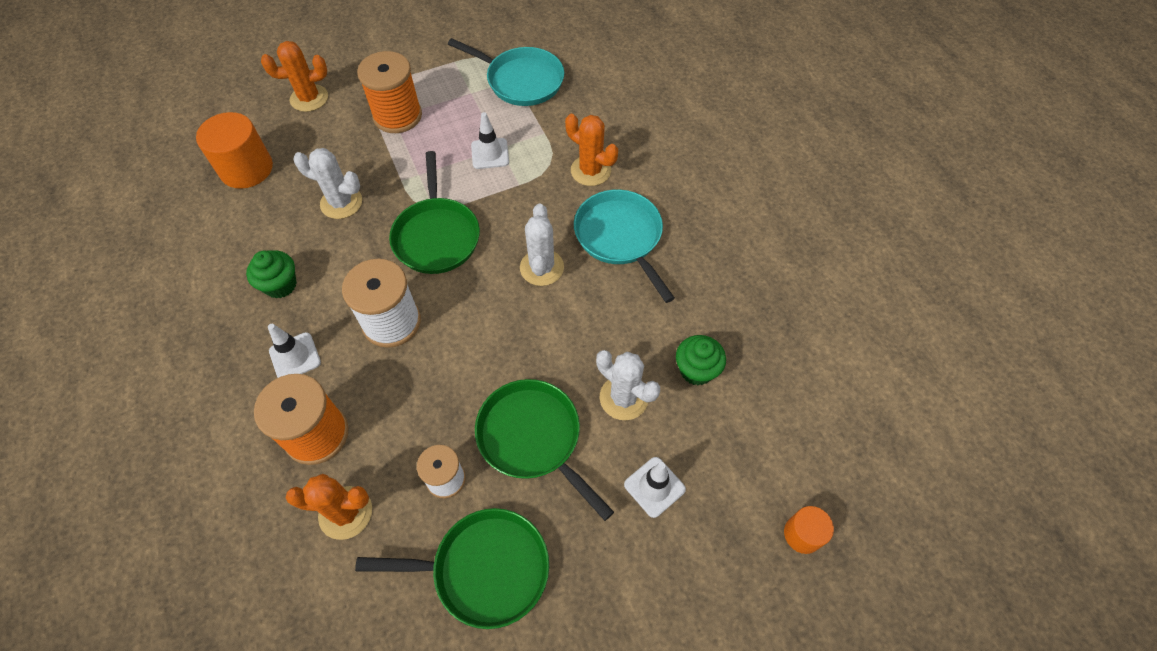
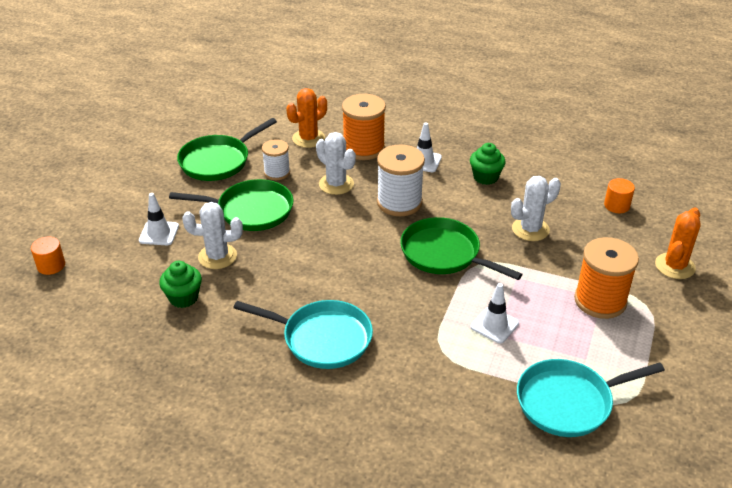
camera: 135 degrees right, 20 degrees down
(246, 169) = (616, 205): orange cylinder -> orange cylinder, size x0.55
(542, 267) = (352, 283): white cactus -> white cactus (336, 184)
(590, 171) = (405, 369): orange cactus -> none

